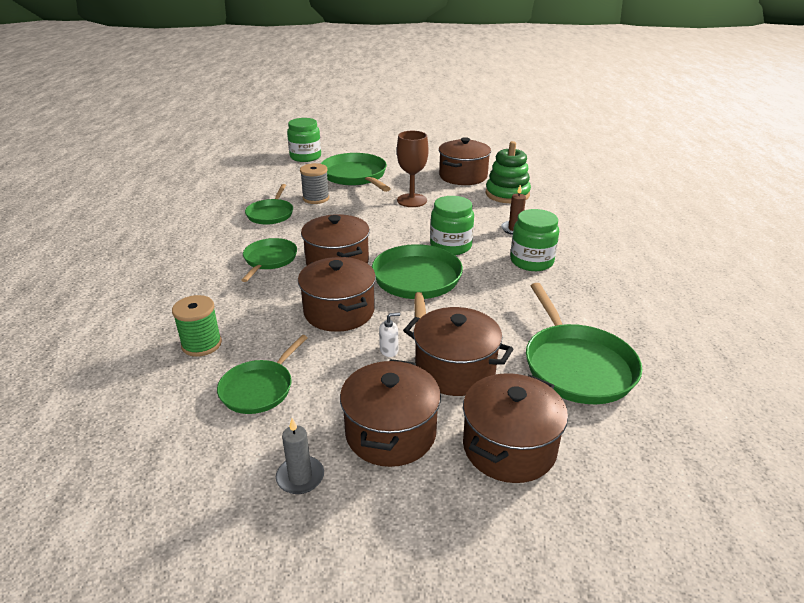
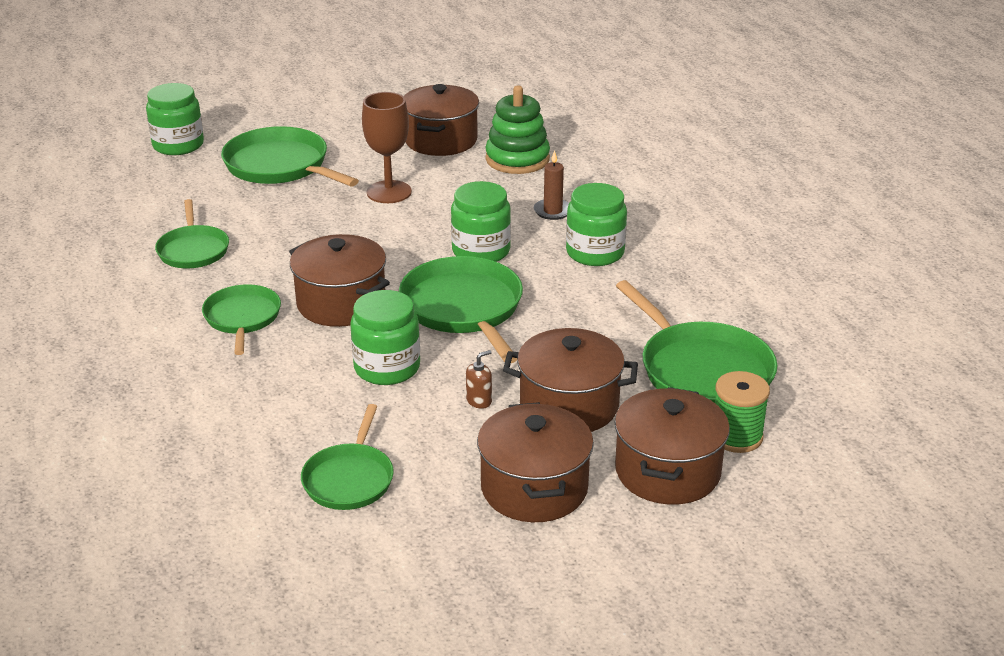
camera: 20 degrees left, 0 degrees up
(201, 344) = (235, 446): green spool -> green spool (736, 436)
(300, 477) = (462, 554): grey candle -> none
(316, 198) = (244, 213): grey spool -> none
(339, 311) = (387, 368): brown pot -> green jar
(389, 350) = (479, 401): white soap dispenser -> brown soap dispenser

